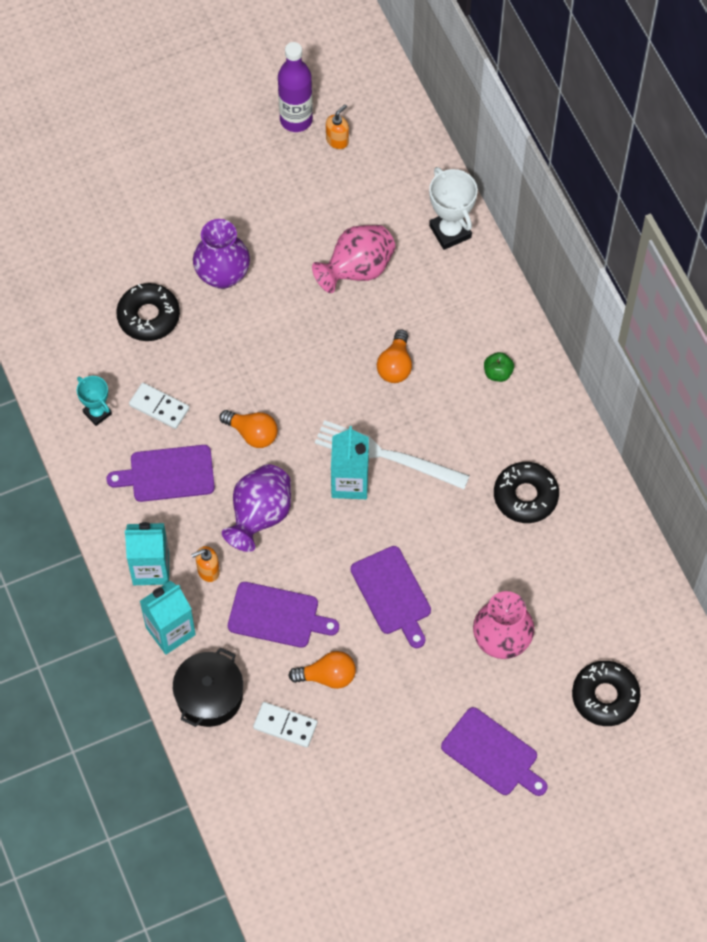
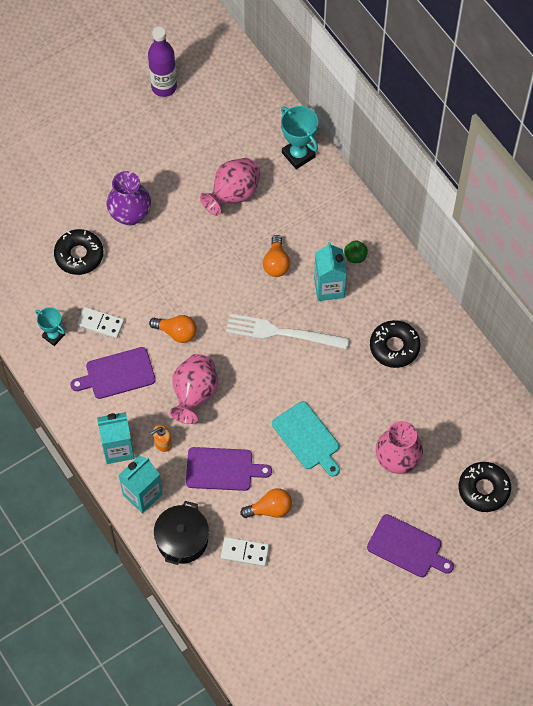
camera: 10 degrees left, 0 degrees up
(260, 516) = (194, 395): purple vase -> pink vase
(337, 140) = (199, 98): orange soap dispenser -> none
(349, 482) = (258, 358): turquoise carton -> turquoise carton (329, 287)
(392, 594) = (307, 438): purple cutting board -> turquoise cutting board
(450, 232) = (298, 155): white trophy -> turquoise trophy

